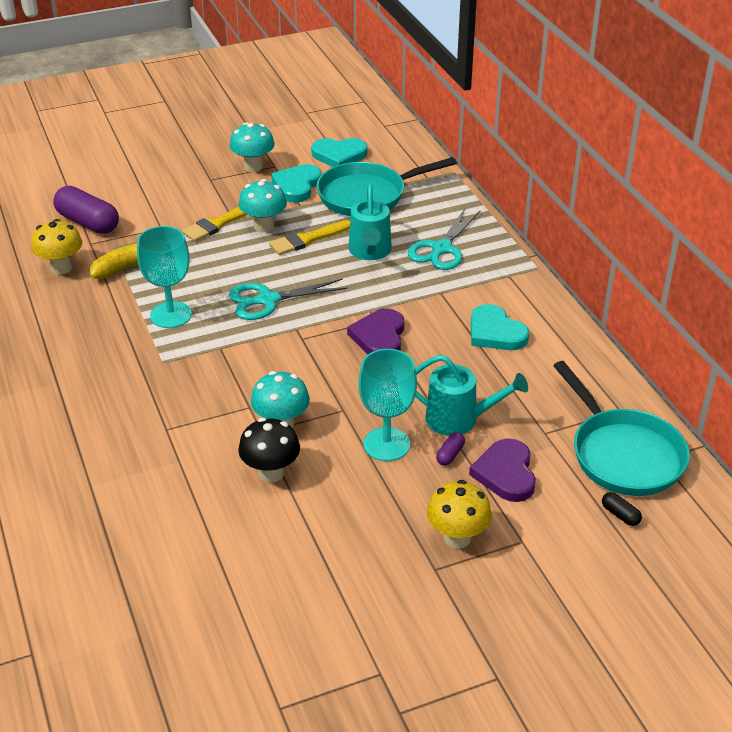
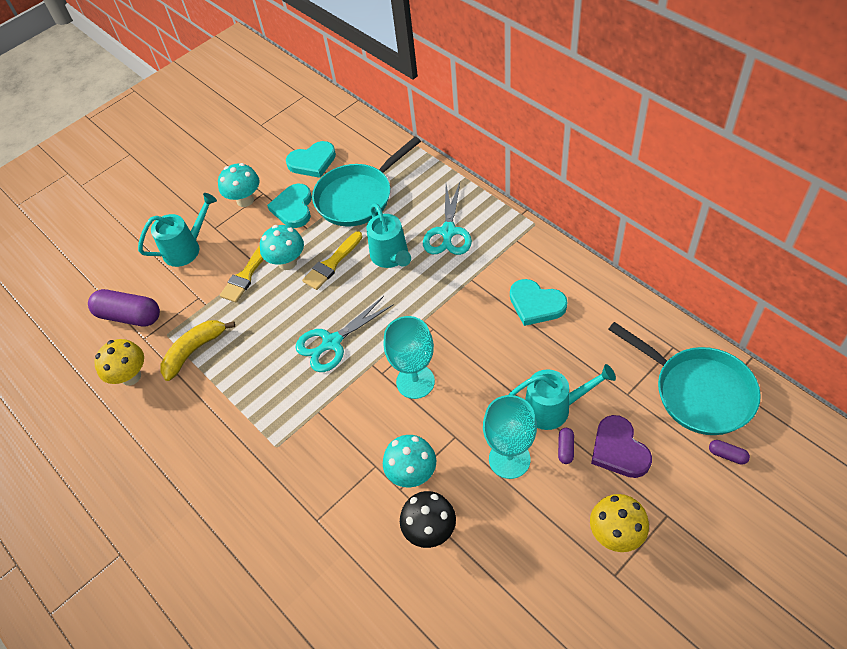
camera: 15 degrees left, 15 degrees up
(171, 315) = (256, 392): turquoise goblet -> turquoise goblet (415, 381)
(174, 187) = (187, 248): none -> turquoise watering can
(379, 337) = (445, 346): purple heart -> none
(620, 515) = (727, 455): black capsule -> purple capsule

